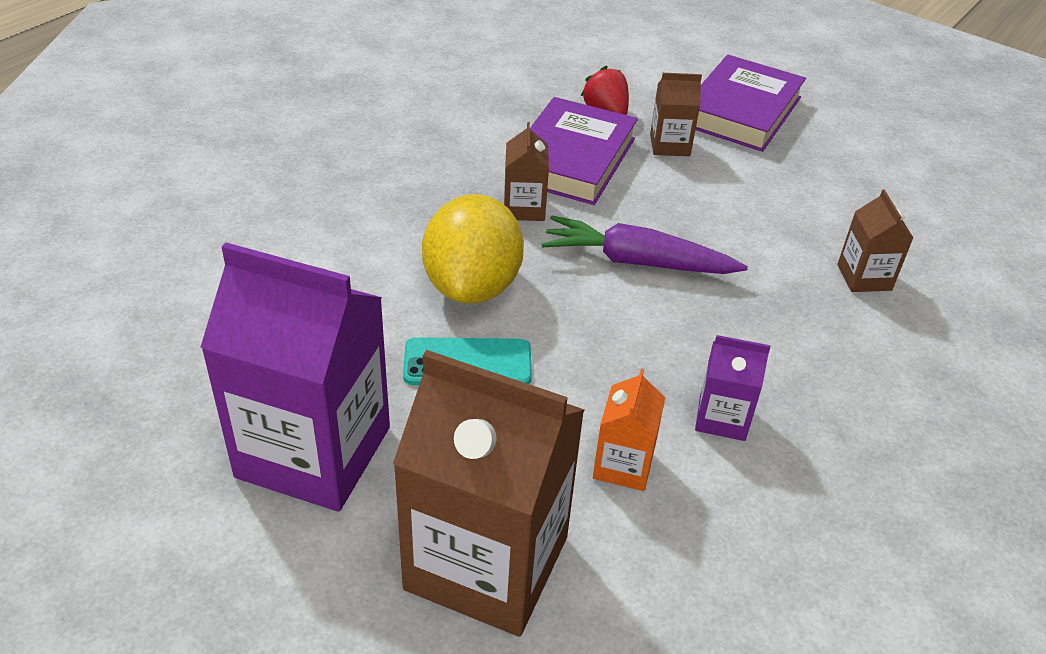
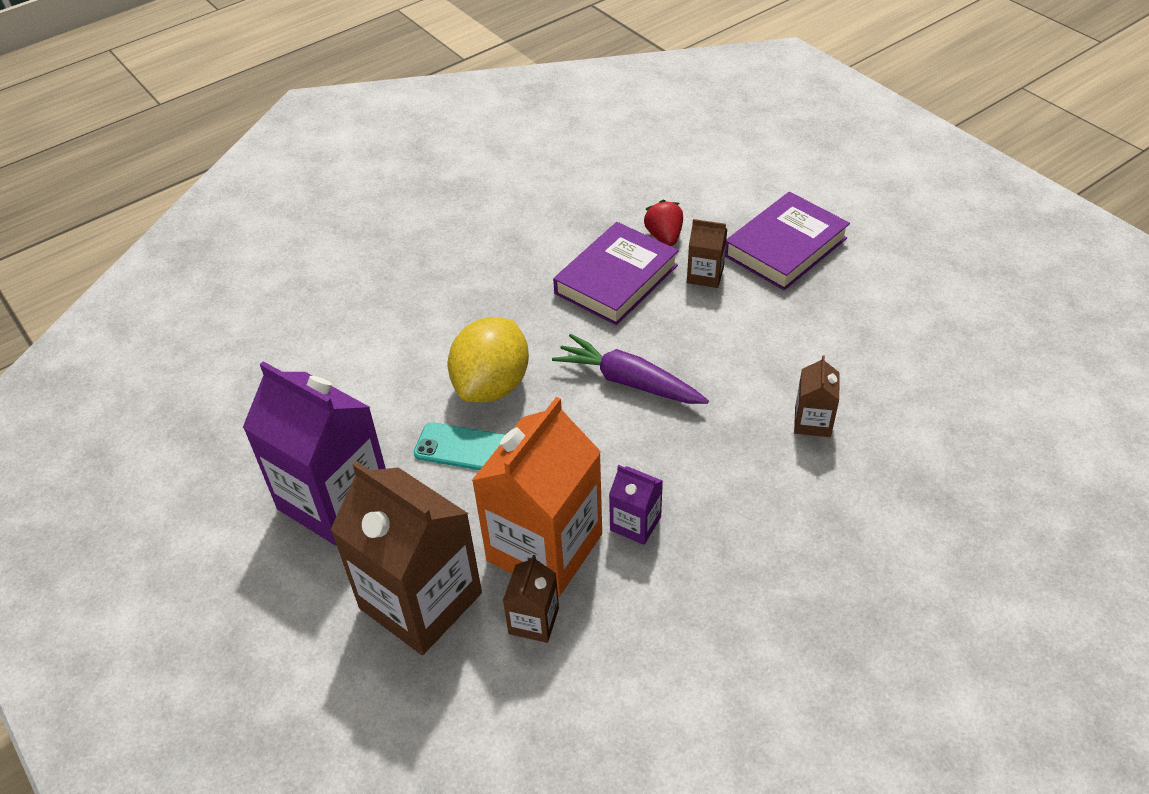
camera: 20 degrees right, 5 degrees up
(524, 208) = (558, 321): brown carton -> brown carton (533, 621)
(623, 465) = (544, 547): orange carton -> orange carton, size x2.18

